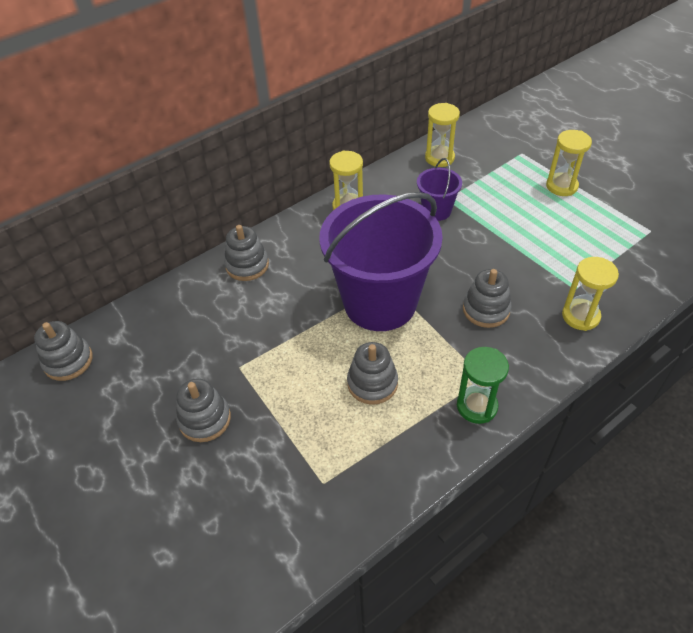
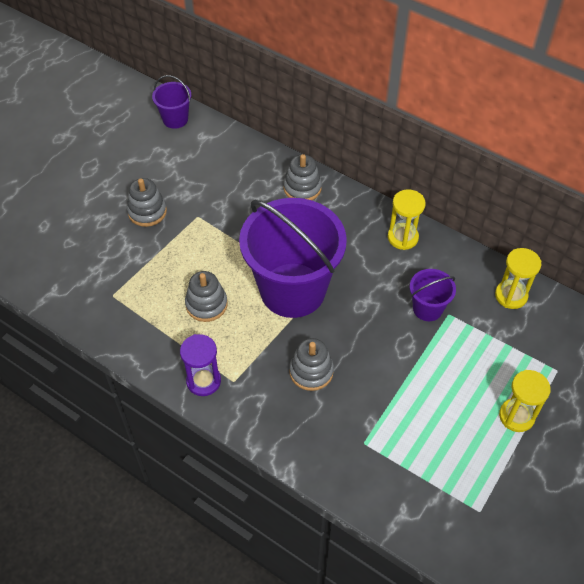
camera: 70 degrees right, 5 degrees up
(68, 361) = (175, 119): grey stacking toy -> purple bucket
(477, 406) = (203, 381): green hourglass -> purple hourglass
(580, 316) = (329, 451): yellow hourglass -> none

